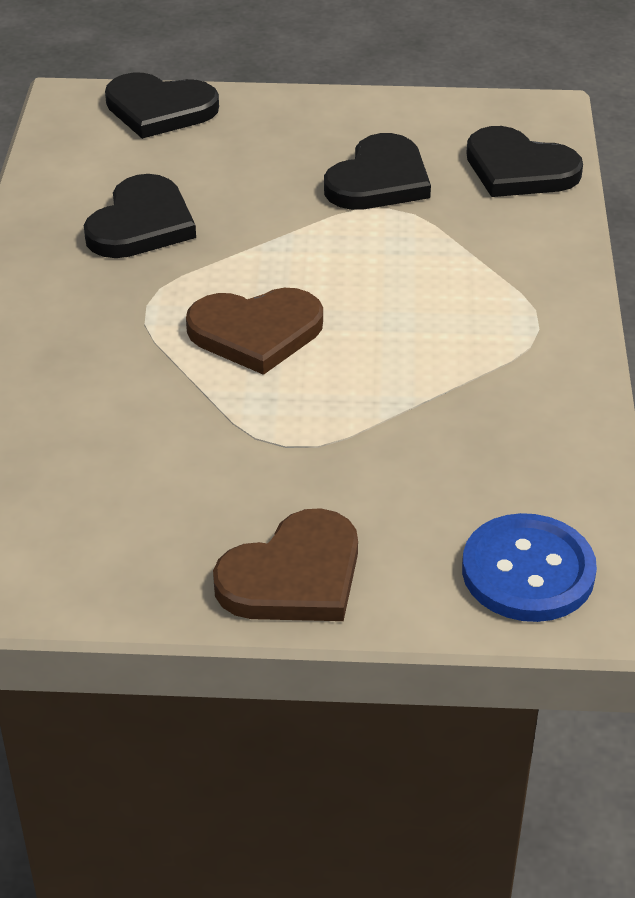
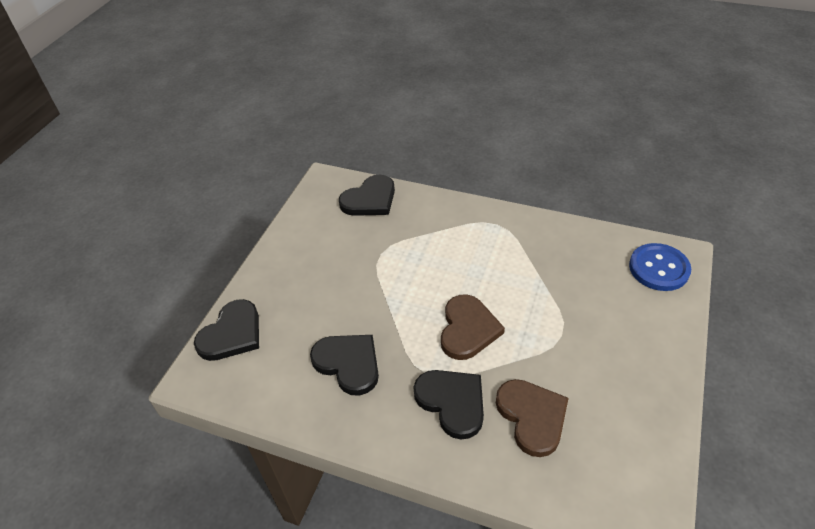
camera: 70 degrees left, 5 degrees up
(293, 576) = (656, 351): brown heart -> brown heart (532, 417)
(379, 180) = (354, 252): black heart -> black heart (452, 402)

